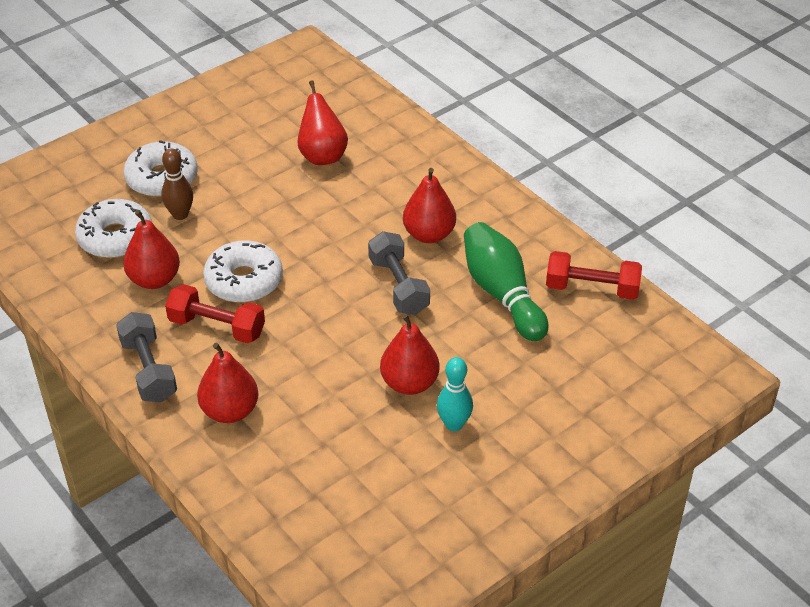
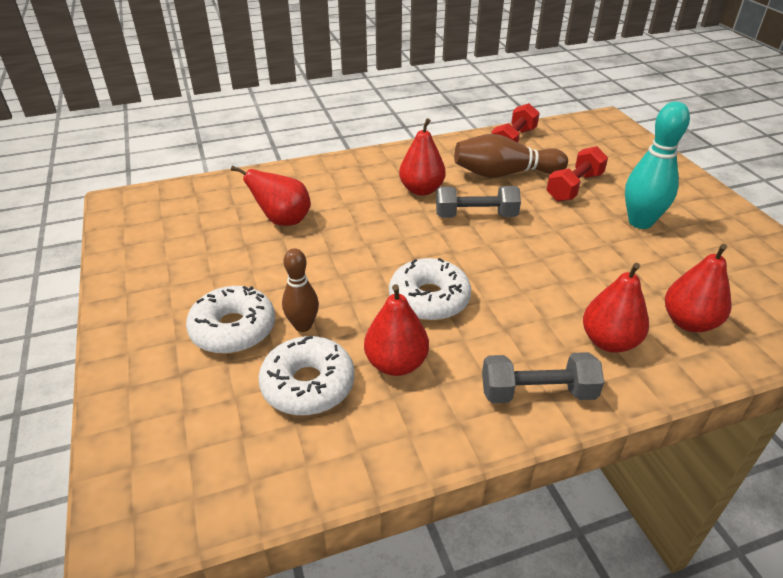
camera: 70 degrees left, 5 degrees down
(217, 327) = (488, 329): red dumbbell -> red dumbbell (574, 187)
(409, 383) = (591, 233): red pear -> red pear (689, 322)
(454, 424) = (640, 222): turquoise bowling pin -> turquoise bowling pin, size x1.62
(502, 294) = (504, 174): green bowling pin -> brown bowling pin

